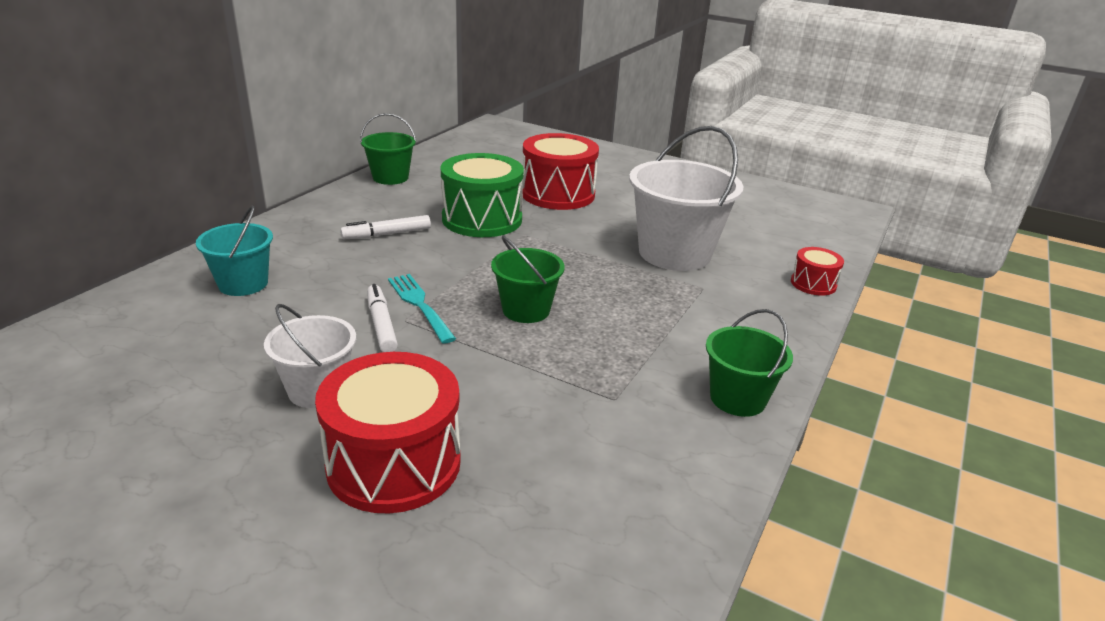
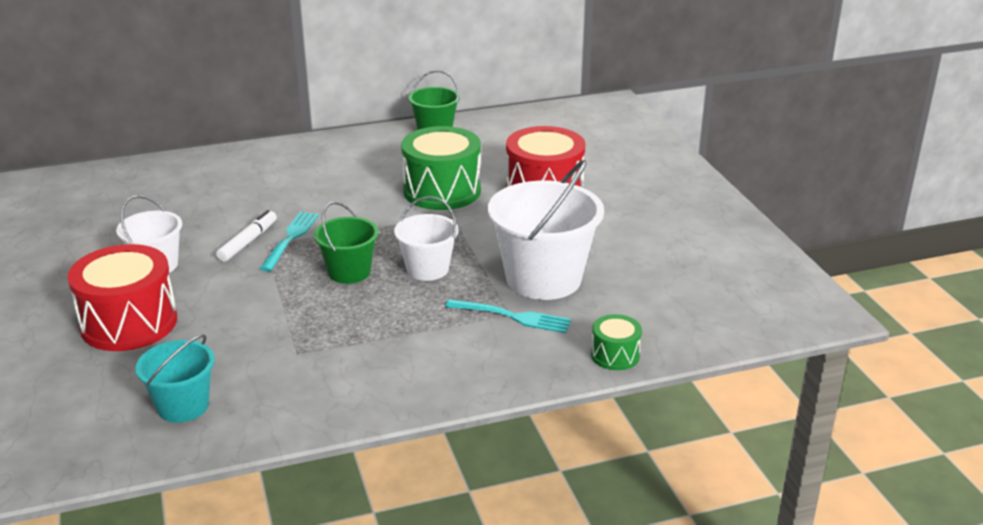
camera: 45 degrees right, 0 degrees up
(243, 284) = (217, 181): turquoise bucket -> turquoise bucket (183, 406)
(387, 234) = (355, 178): white marker -> none
(583, 281) = (427, 269): none -> white bucket
(707, 288) = (512, 317): none -> turquoise fork
(737, 398) = (374, 396): green bucket -> none
(813, 284) = (615, 355): red drum -> green drum

